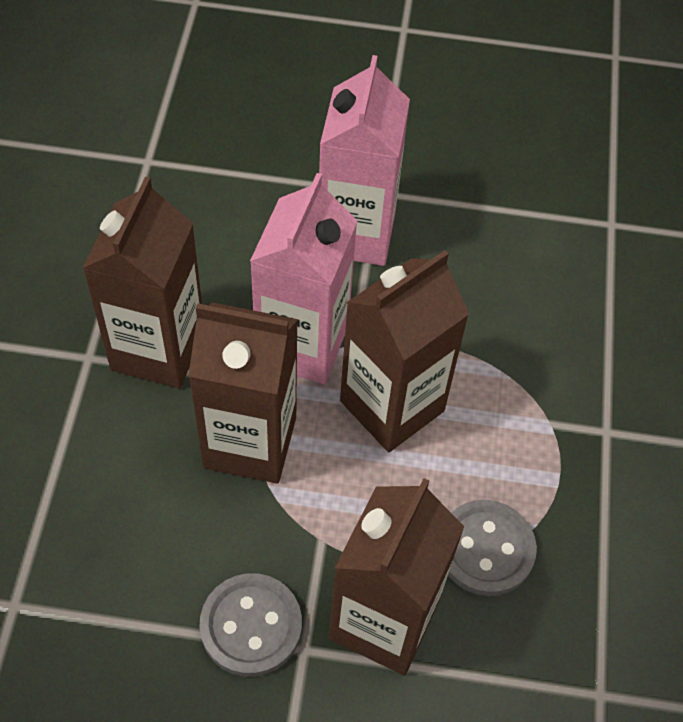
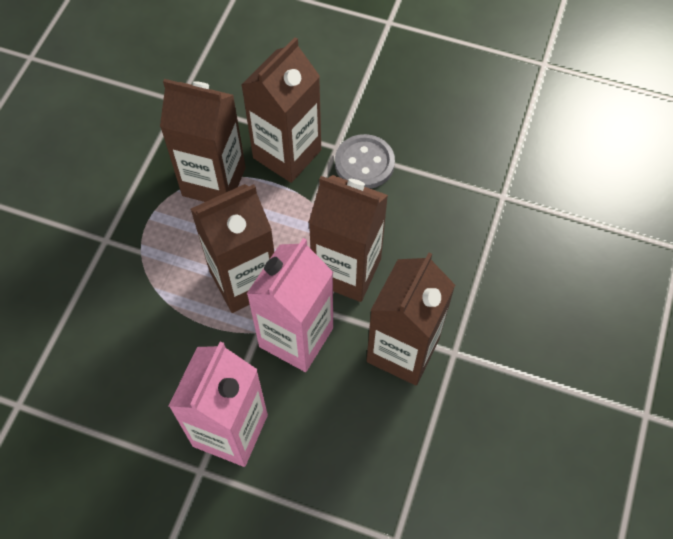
camera: 165 degrees left, 5 degrees up
(485, 549) = (214, 181): grey button -> brown carton

